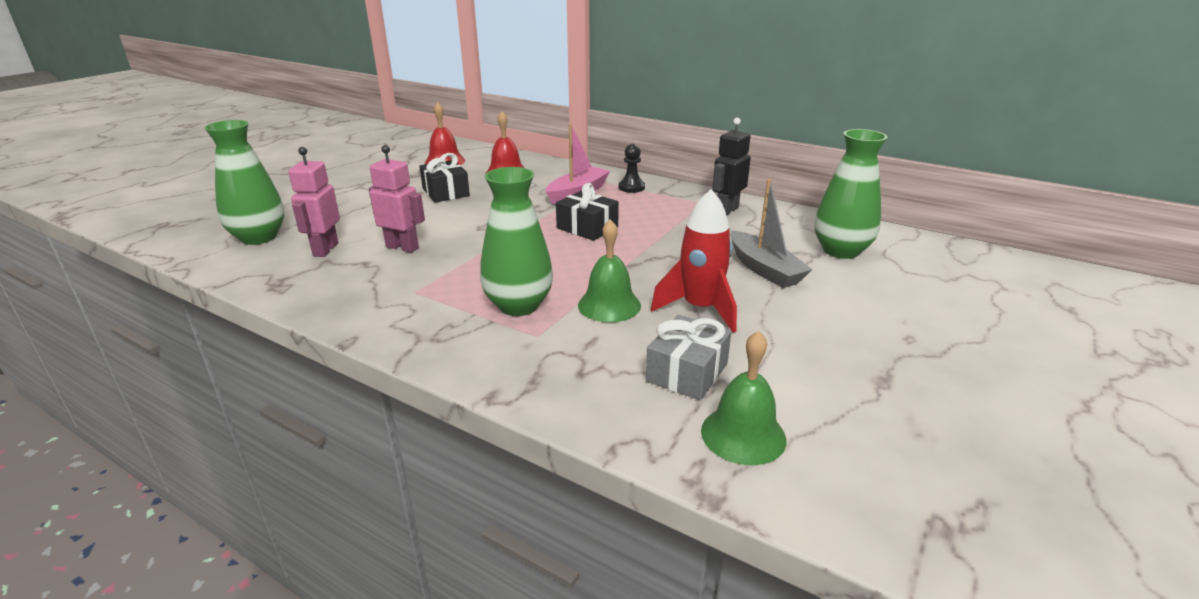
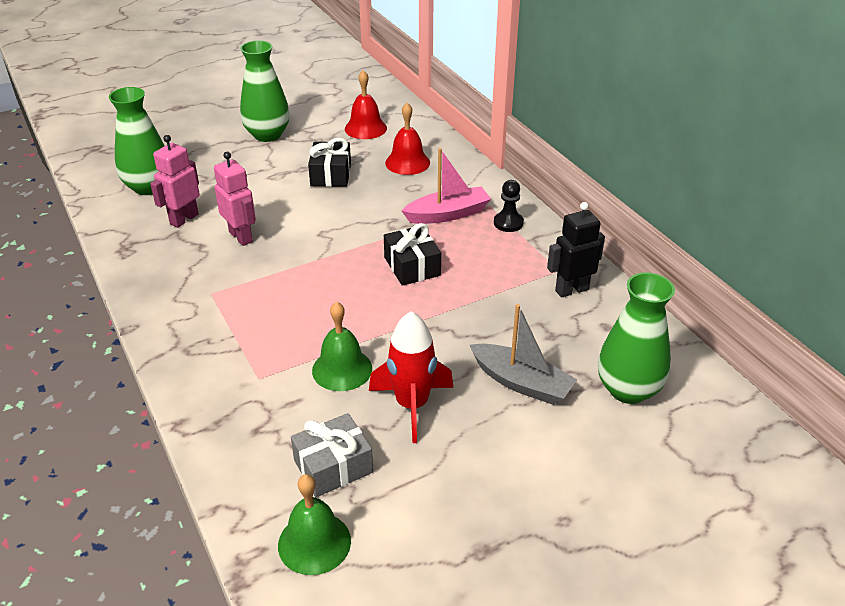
camera: 30 degrees right, 10 degrees up
(518, 305) = (272, 340): green vase -> green vase (267, 135)
(764, 269) = (521, 383): grey boat -> grey boat turned 60 degrees counterclockwise

